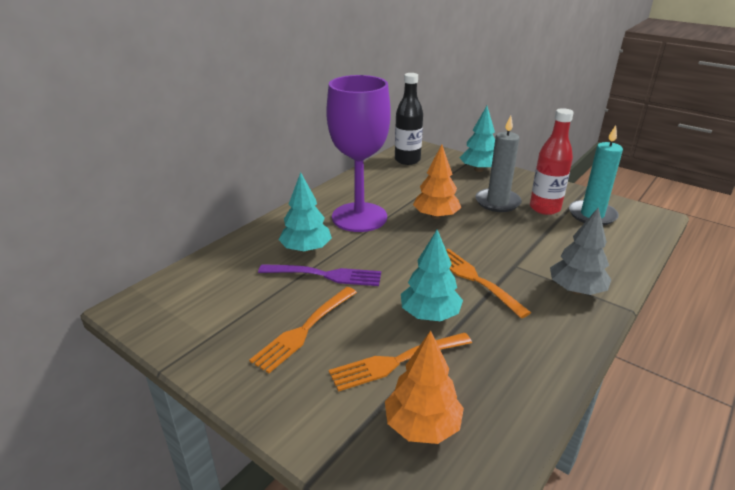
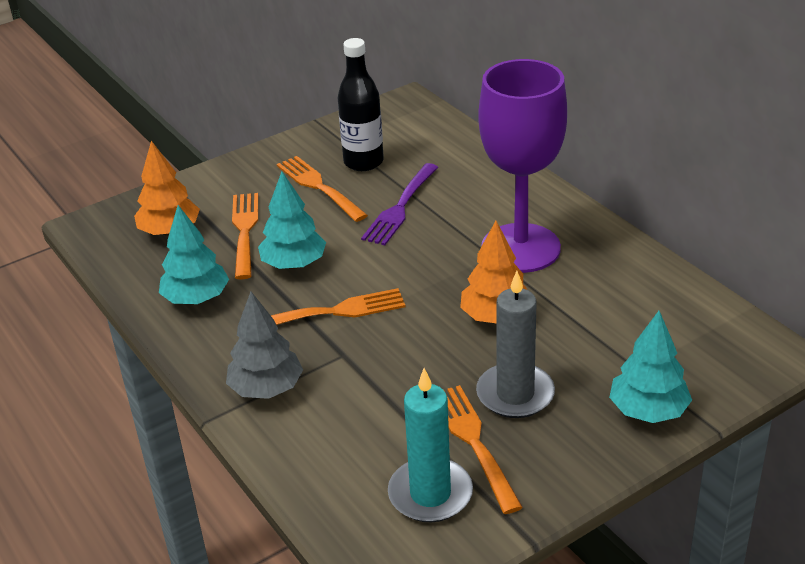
camera: 110 degrees right, 5 degrees up
(306, 249) = (459, 199): turquoise tree -> turquoise tree (196, 299)
(407, 160) = (711, 331): black bottle -> black bottle (363, 162)
(544, 208) = (475, 443): red bottle -> orange fork

